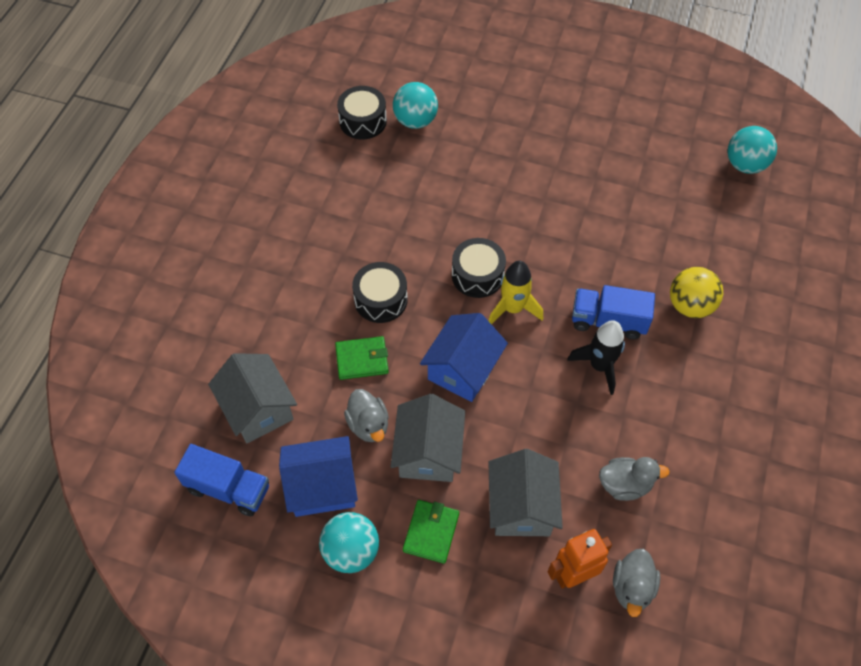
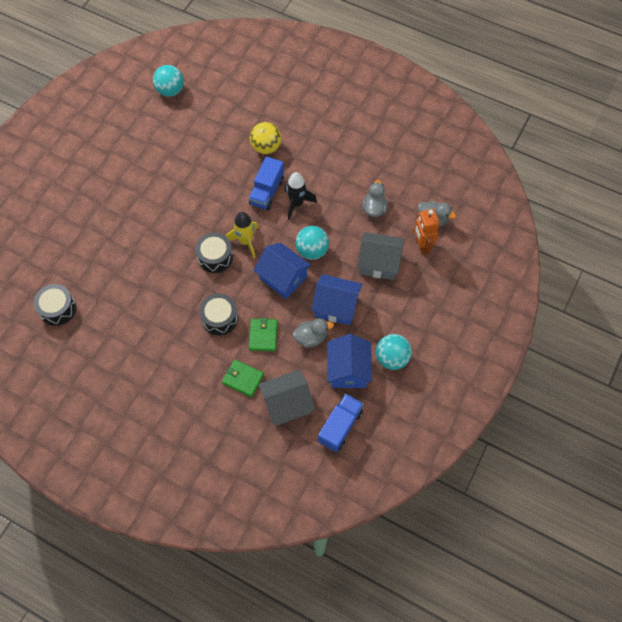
camera: 80 degrees left, 5 degrees up
(415, 121) = (69, 273): turquoise ball -> turquoise ball (312, 251)
(428, 452) = (336, 306): grey house -> blue house
(431, 532) = (387, 313): green wallet -> green wallet (243, 379)

